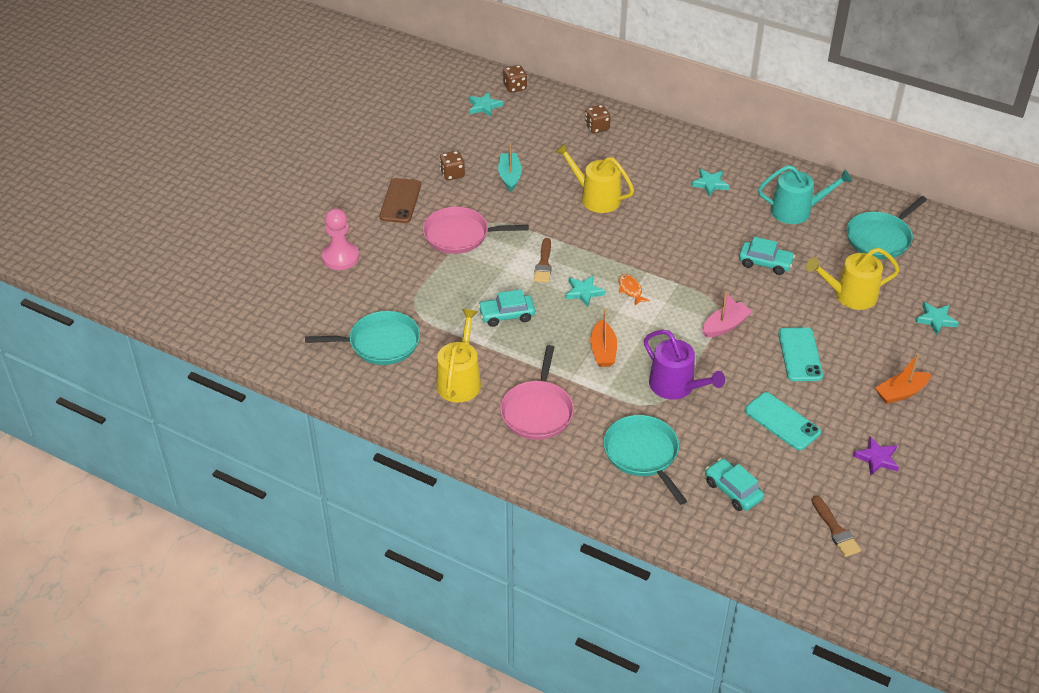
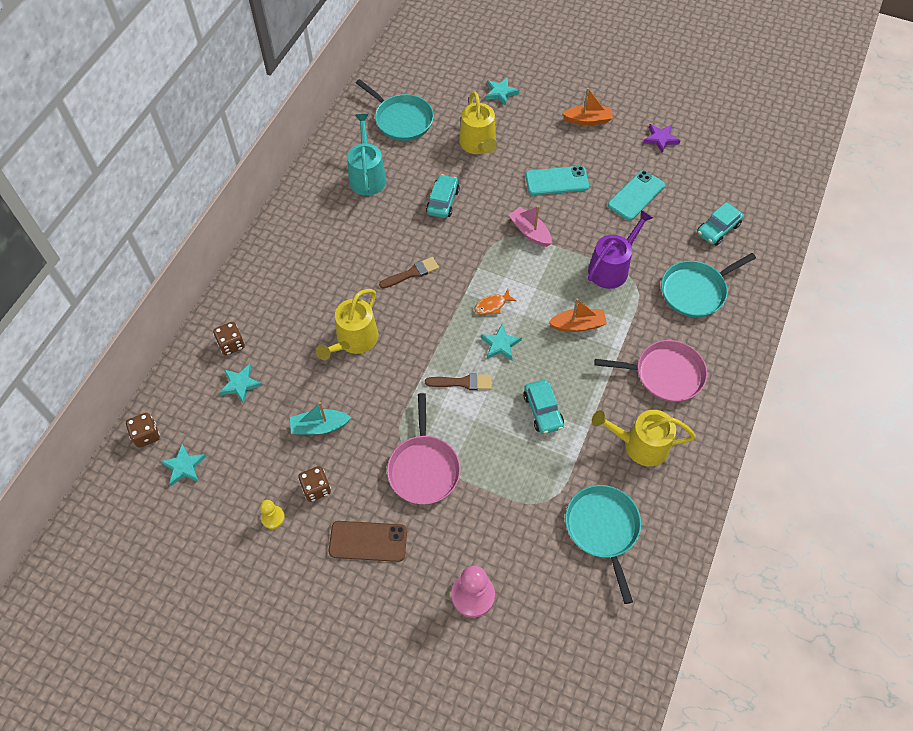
camera: 95 degrees left, 15 degrees up
(431, 151) = (273, 517): none -> yellow pawn
(710, 184) = (329, 242): turquoise star -> turquoise star (240, 384)
(835, 530) = (738, 167): brown brush -> brown brush (412, 273)
(901, 393) = (588, 120): orange boat -> orange boat turned 60 degrees counterclockwise

